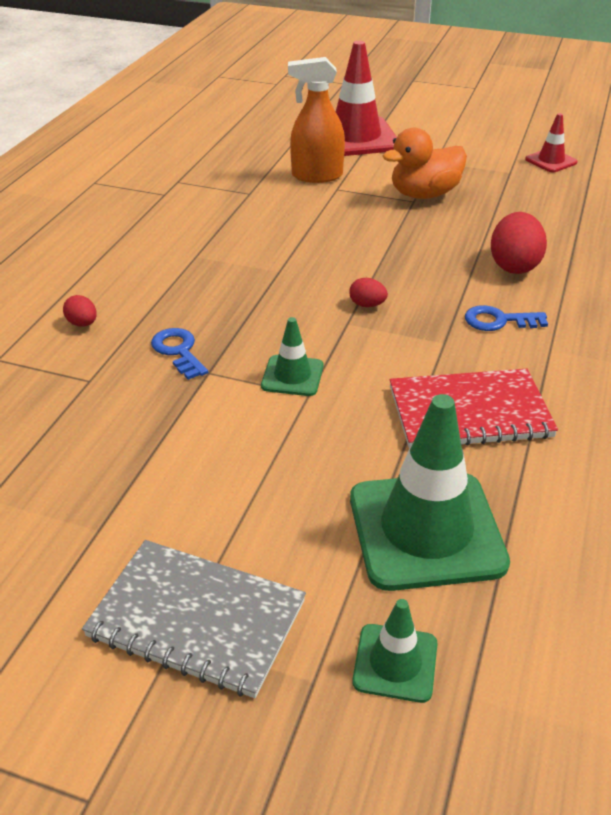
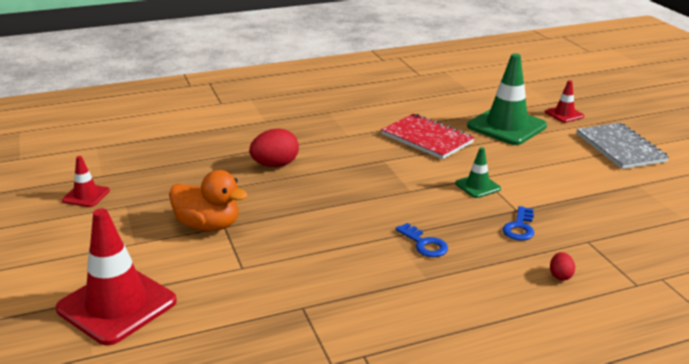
camera: 130 degrees left, 10 degrees down
(316, 176) = (229, 288): orange spray bottle -> none
(367, 305) = (384, 191): red egg -> none
(395, 663) = (564, 114): green traffic cone -> red traffic cone
(498, 321) = (342, 153): blue key -> blue key (424, 244)

